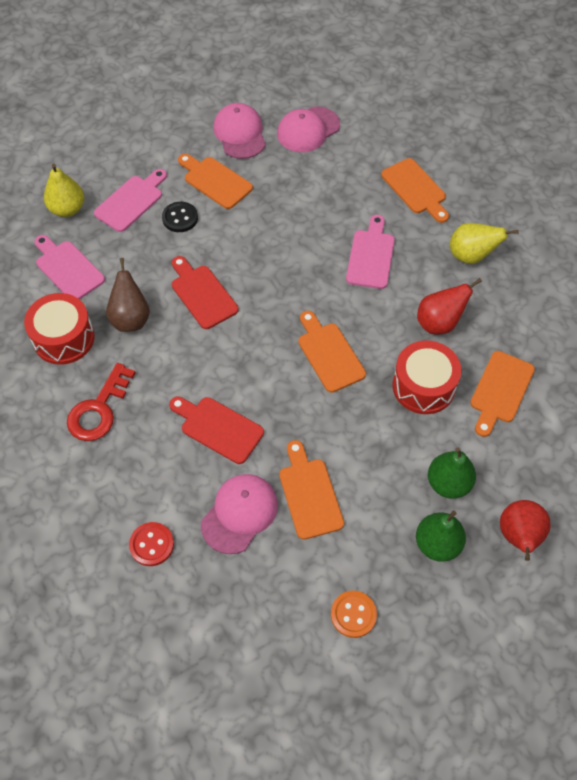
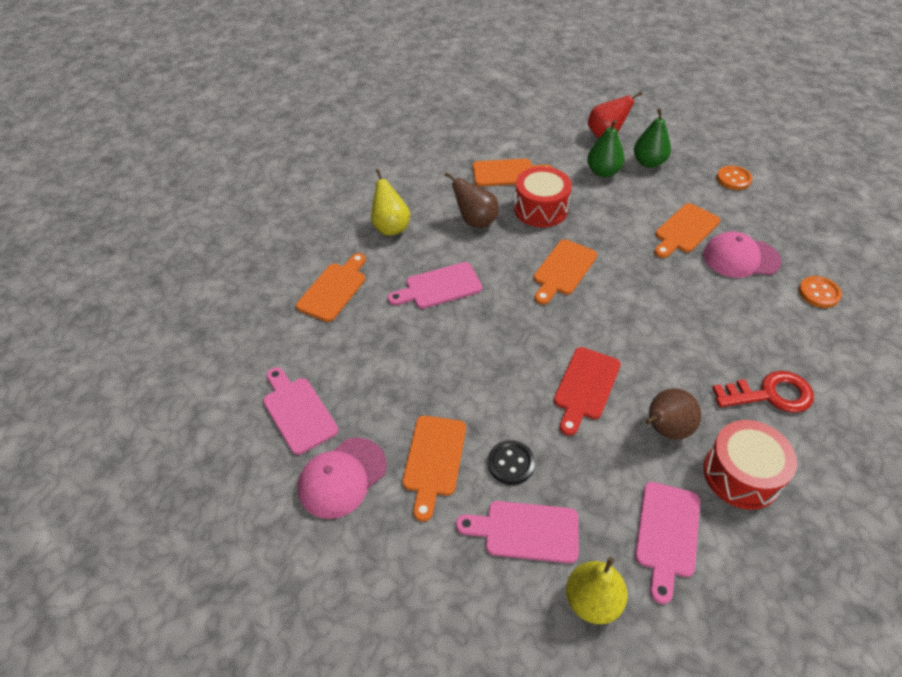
camera: 120 degrees left, 10 degrees down
(152, 544) = (819, 293): red button -> orange button
(218, 428) = (695, 304): red cutting board -> none
(308, 130) = (297, 412): pink cap -> pink cutting board
(439, 323) = (475, 221): red pear -> brown pear

